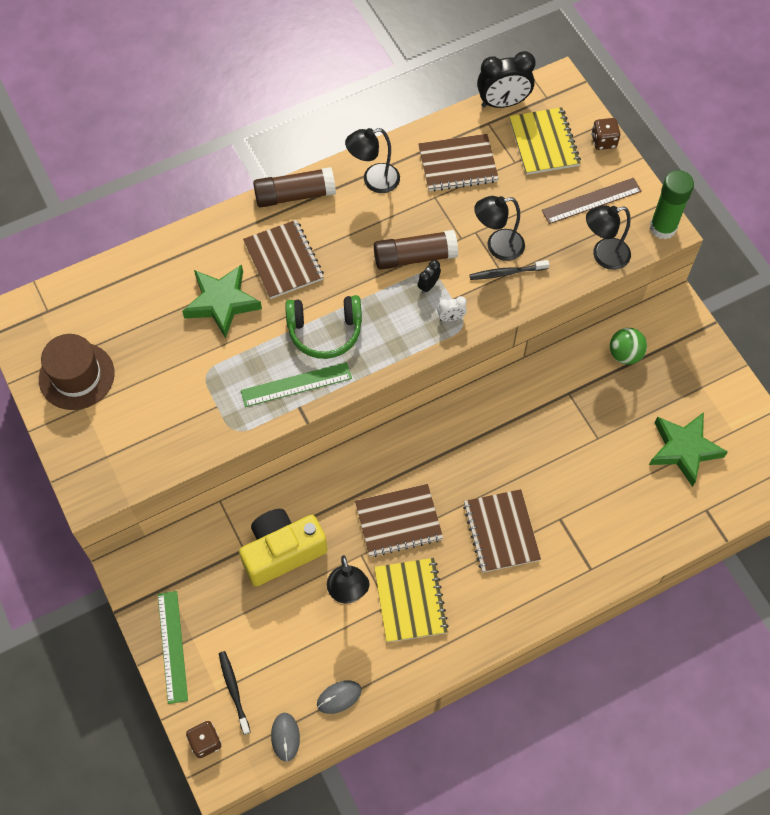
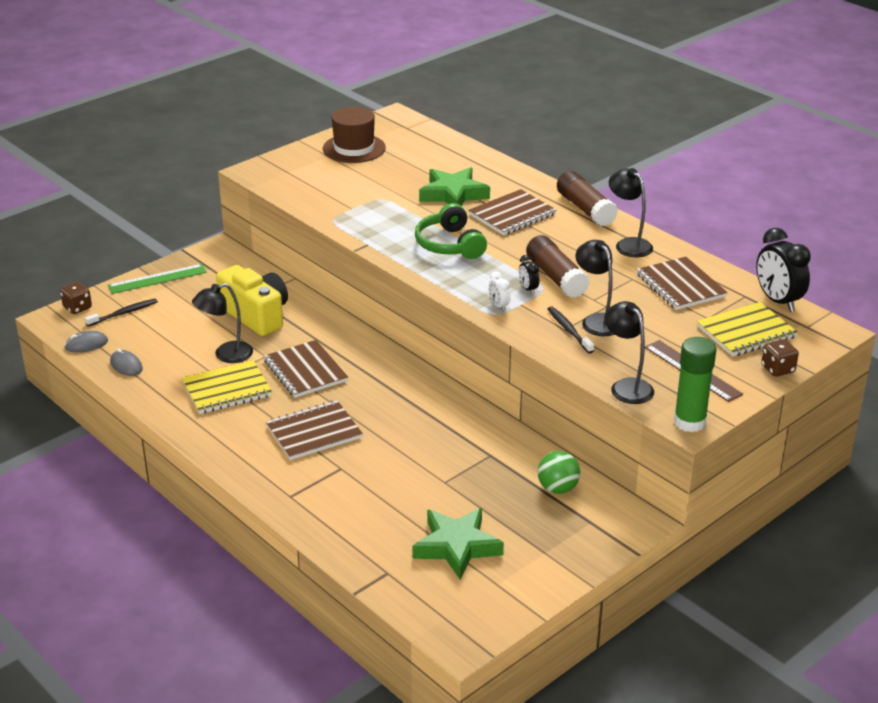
camera: 75 degrees right, 30 degrees down
(296, 384) = (389, 239): green ruler -> none
(428, 285) = (528, 289): black clock -> black clock turned 135 degrees counterclockwise

